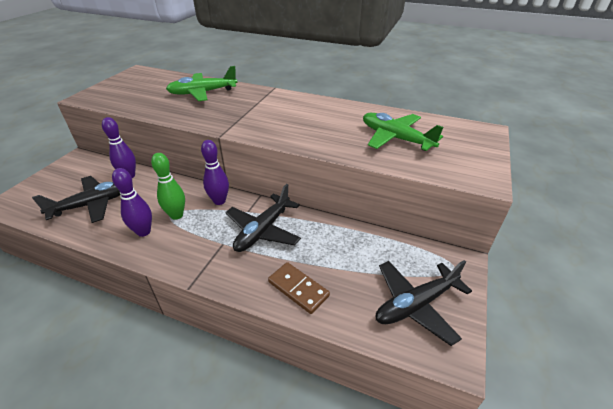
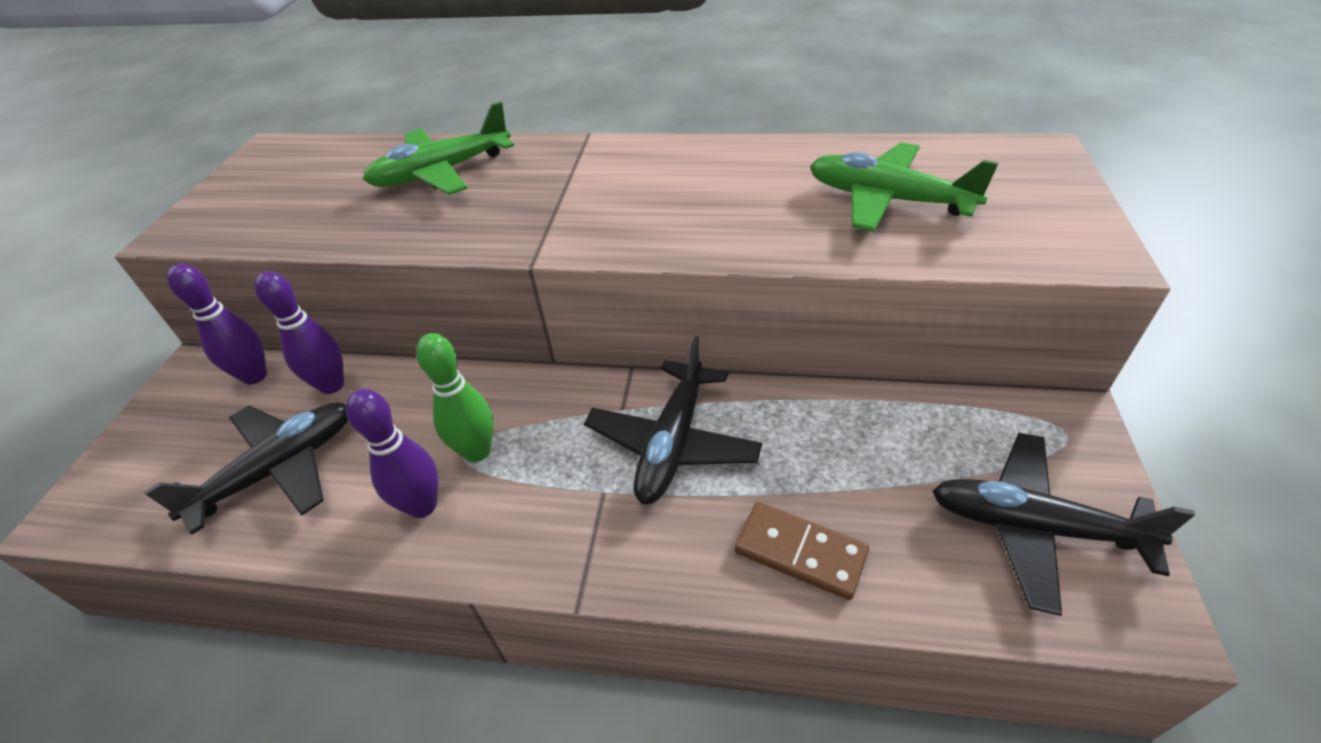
camera: 10 degrees left, 5 degrees up
(219, 201) = (553, 399): purple bowling pin -> purple bowling pin (255, 376)
(416, 304) = (1034, 527): black plane -> black plane turned 60 degrees clockwise

